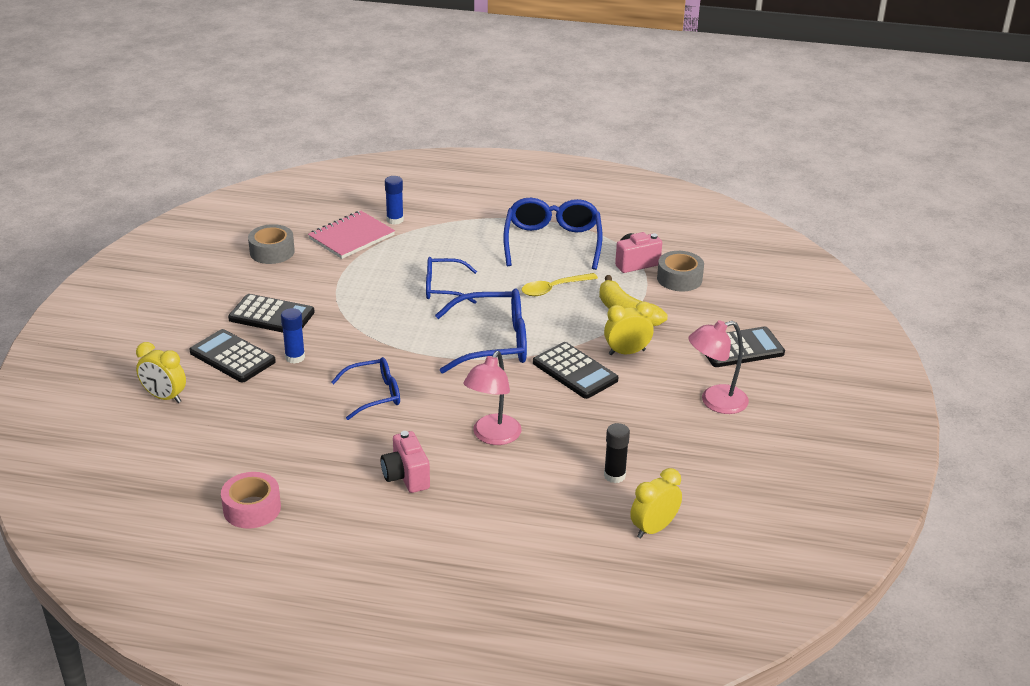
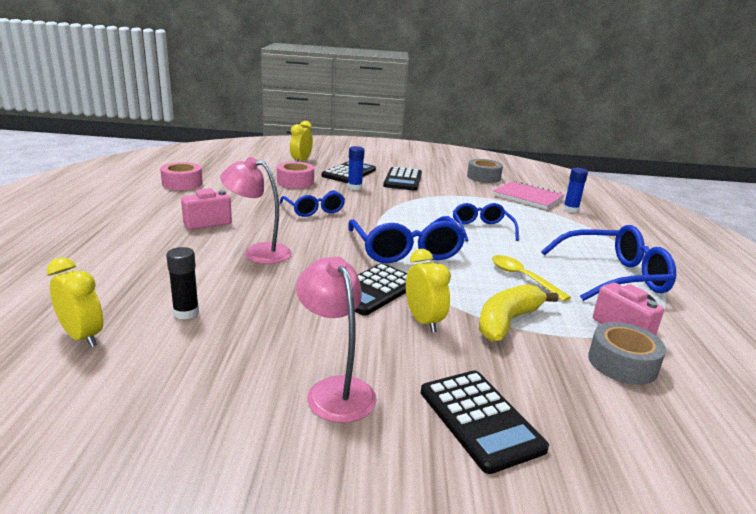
camera: 80 degrees right, 10 degrees down
(263, 405) = (295, 182): none -> pink tape

